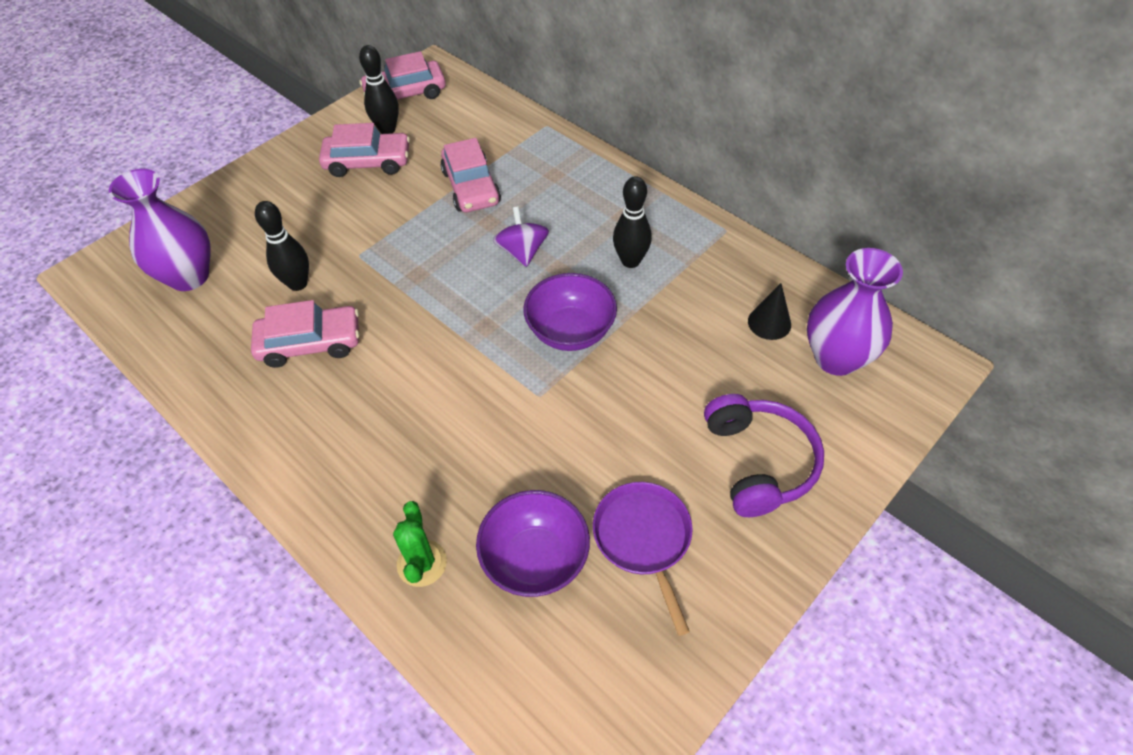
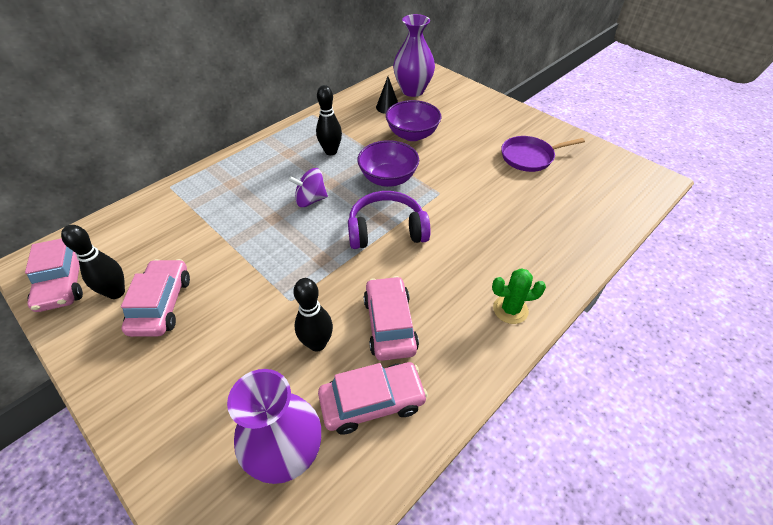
camera: 90 degrees left, 5 degrees down
(422, 563) = (567, 243): green cactus -> green cactus (510, 309)
(471, 187) = (228, 229): pink car -> pink car (372, 401)
(535, 559) = (551, 195): purple bowl -> purple bowl (412, 135)
(759, 462) = (478, 119): purple headphones -> purple headphones (386, 230)

